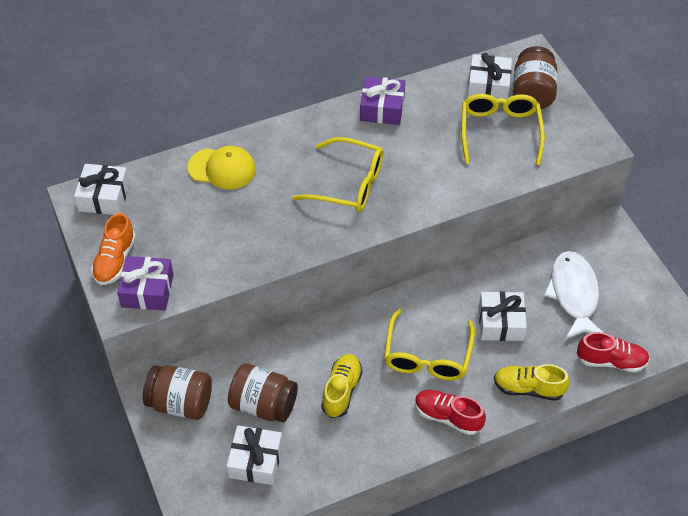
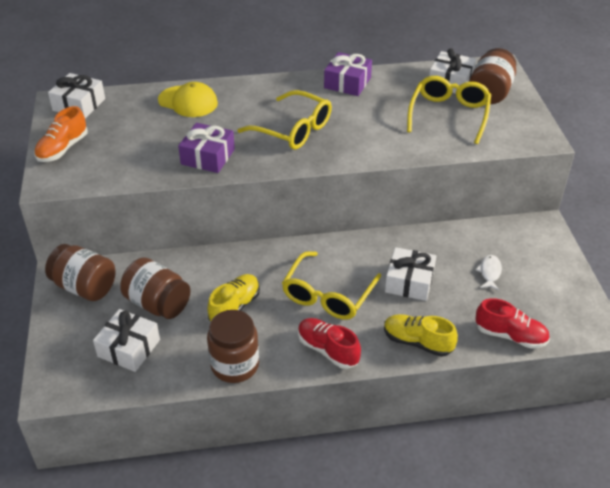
camera: 15 degrees right, 10 degrees down
(147, 290) = (78, 174): purple gift -> purple gift (208, 157)
(366, 454) = (235, 365): none -> brown jar
(574, 294) = (490, 272): white fish -> white fish, size x0.46

